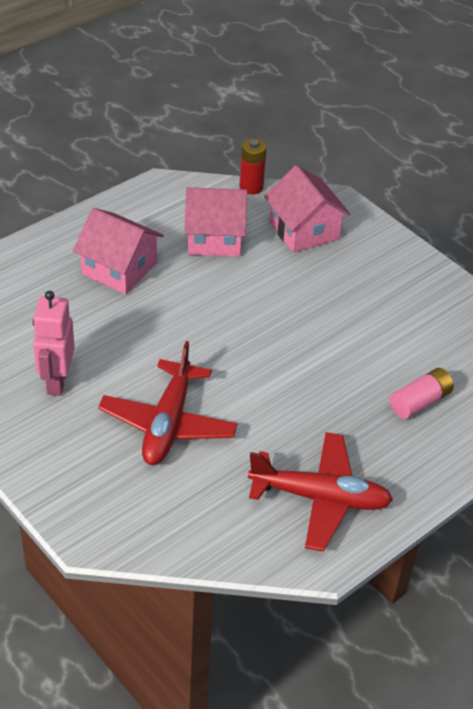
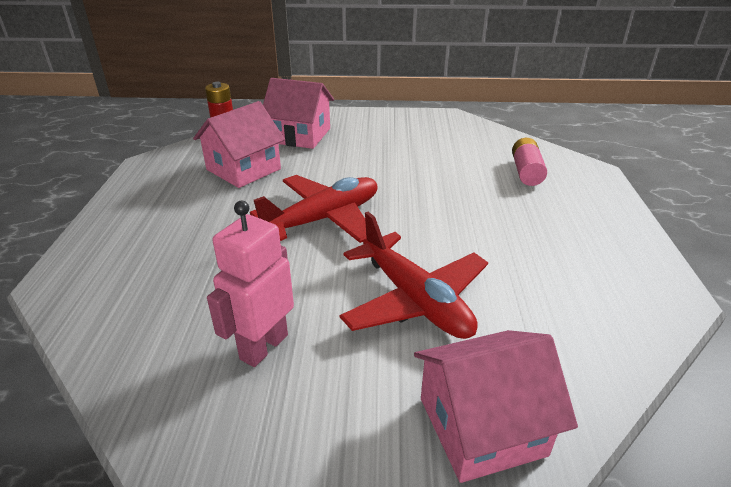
camera: 45 degrees left, 10 degrees down
(57, 381) = (263, 346): pink robot -> pink robot turned 75 degrees clockwise
(119, 268) = (192, 227): pink house -> pink house (481, 426)
(320, 498) = (593, 261): red plane -> red plane (323, 219)

